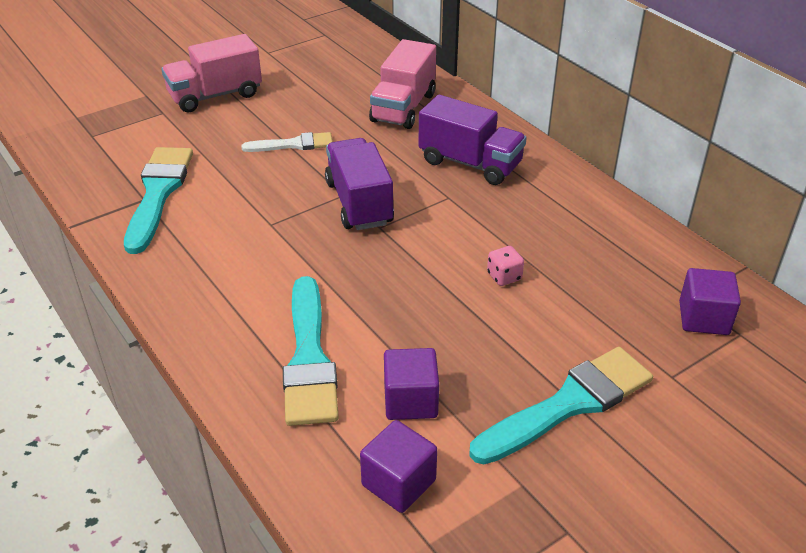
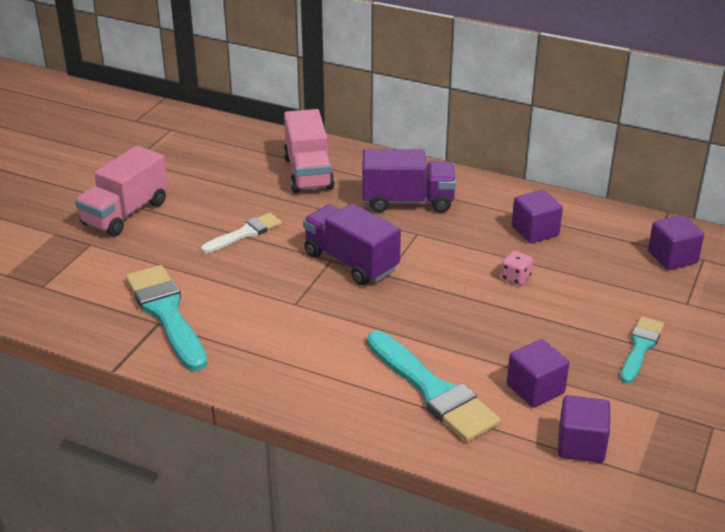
camera: 30 degrees left, 5 degrees down
(569, 404) = (640, 347): turquoise brush -> turquoise brush, size x0.59
(572, 235) = (535, 231): none -> purple cube

